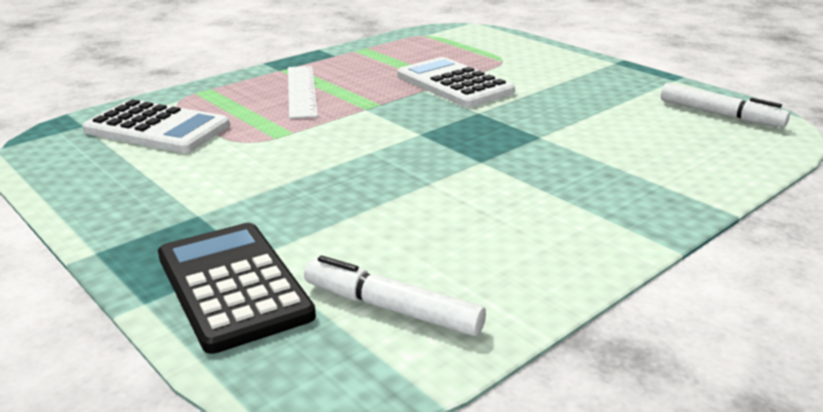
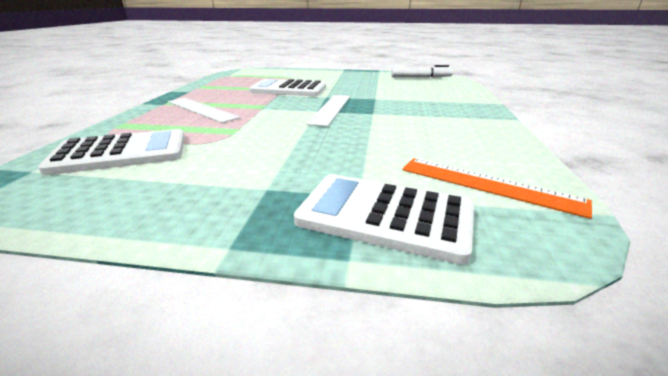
camera: 40 degrees left, 0 degrees up
(233, 286) = (385, 216): black calculator -> white calculator
(391, 308) = (488, 185): white marker -> orange ruler
(440, 136) = (330, 109): none -> white ruler

